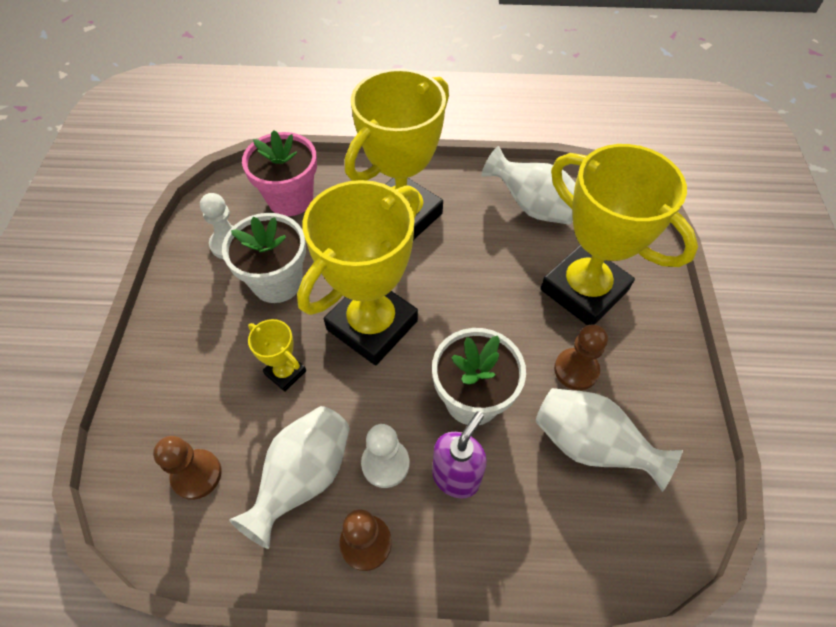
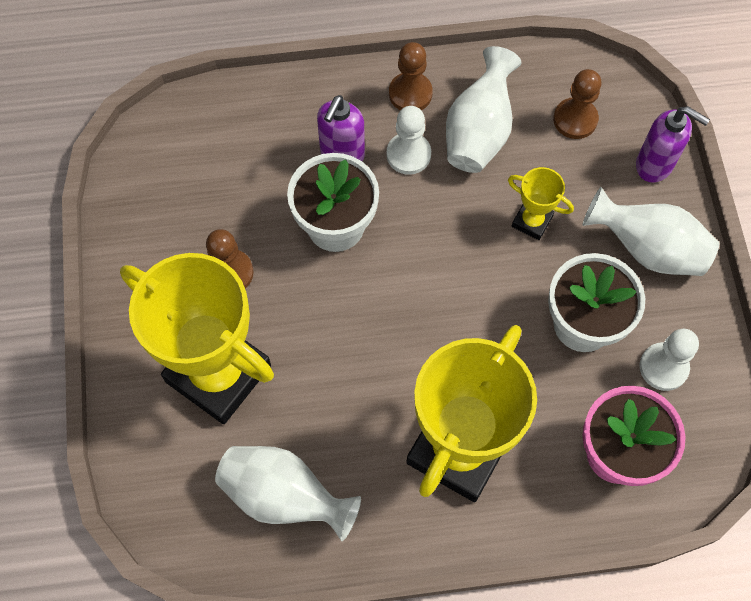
camera: 170 degrees right, 10 degrees up
(143, 409) = (655, 165): none -> purple soap dispenser
(372, 325) = (457, 288): yellow trophy -> none
(590, 445) = (218, 200): white vase -> white vase (647, 249)

